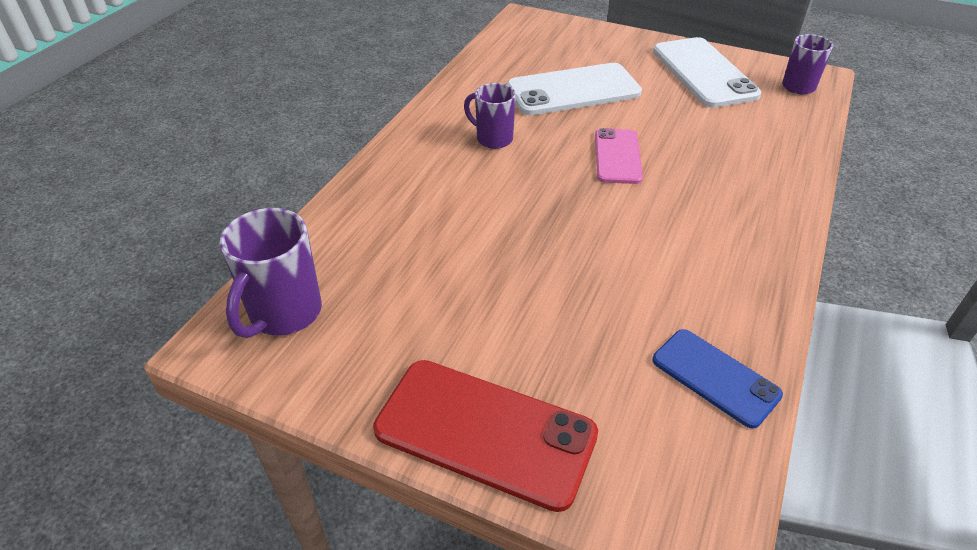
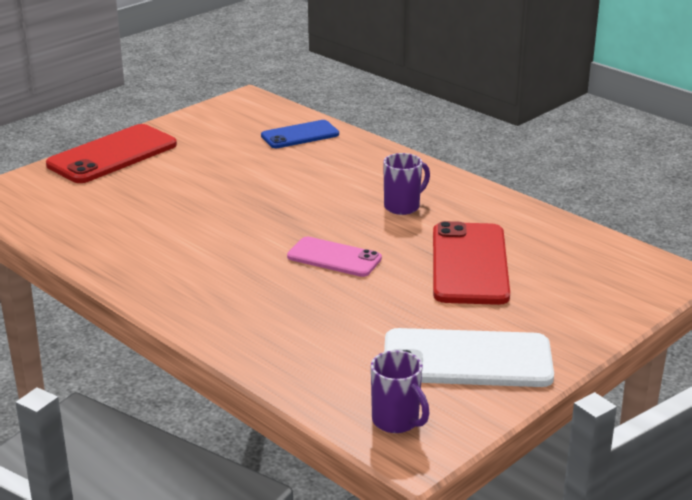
camera: 110 degrees right, 15 degrees down
(284, 314) = (255, 115): purple mug -> none
(573, 90) = (469, 264): white phone -> red phone
(715, 377) = (71, 228): blue phone -> blue phone (300, 135)

